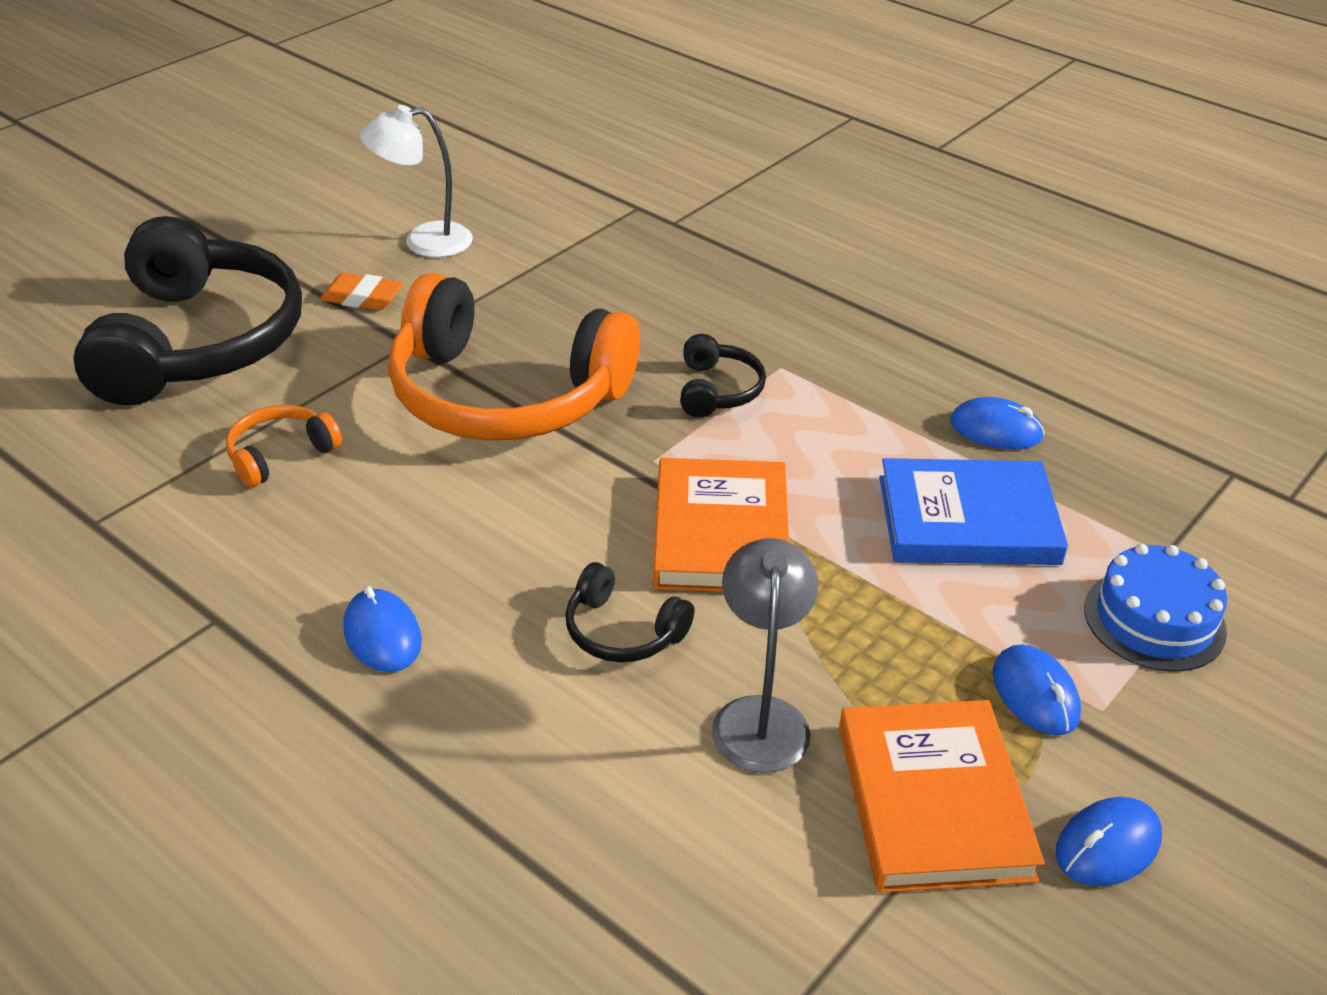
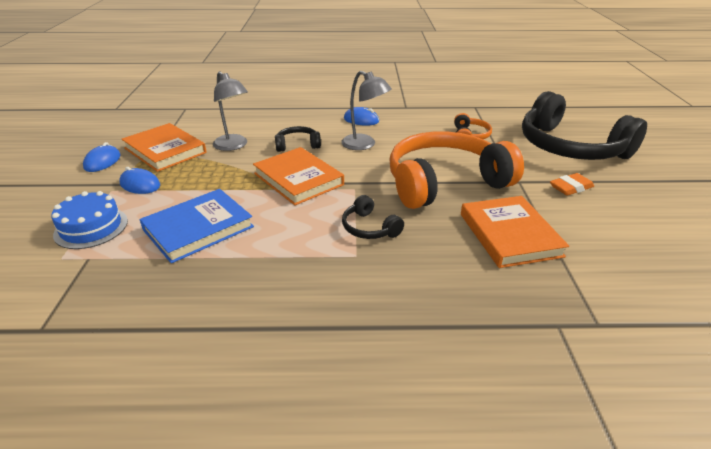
camera: 140 degrees right, 5 degrees down
(424, 241) = (619, 225): white lamp -> none
(495, 549) = (364, 145): none -> grey lamp
(562, 295) = (509, 234): none -> orange book
(996, 429) = (209, 281): blue mouse -> none

